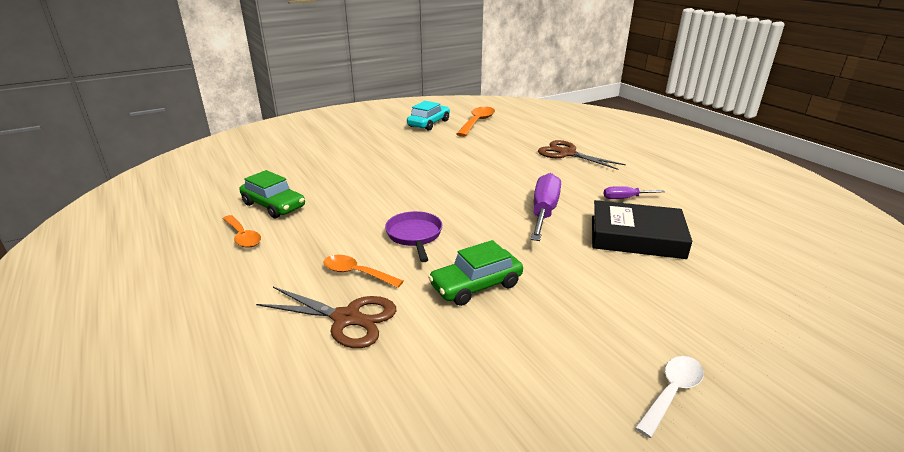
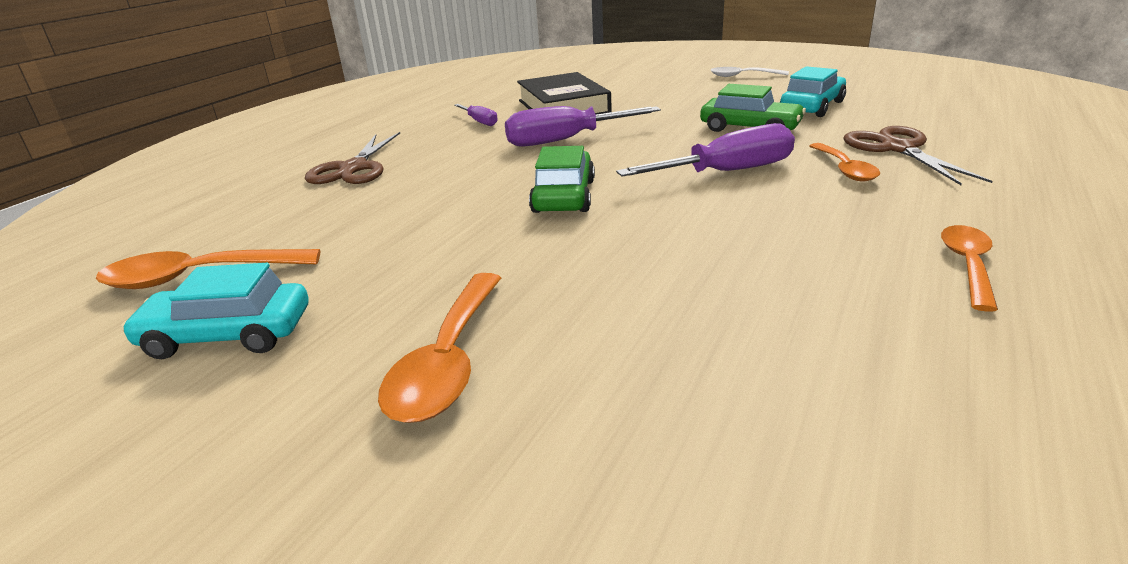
camera: 120 degrees left, 0 degrees up
(274, 205) = (865, 297): green car -> green car (563, 196)
(366, 143) = (448, 361): none -> orange spoon
(414, 236) = (727, 172): purple pan -> purple screwdriver
(489, 353) = (812, 107): none -> turquoise car

